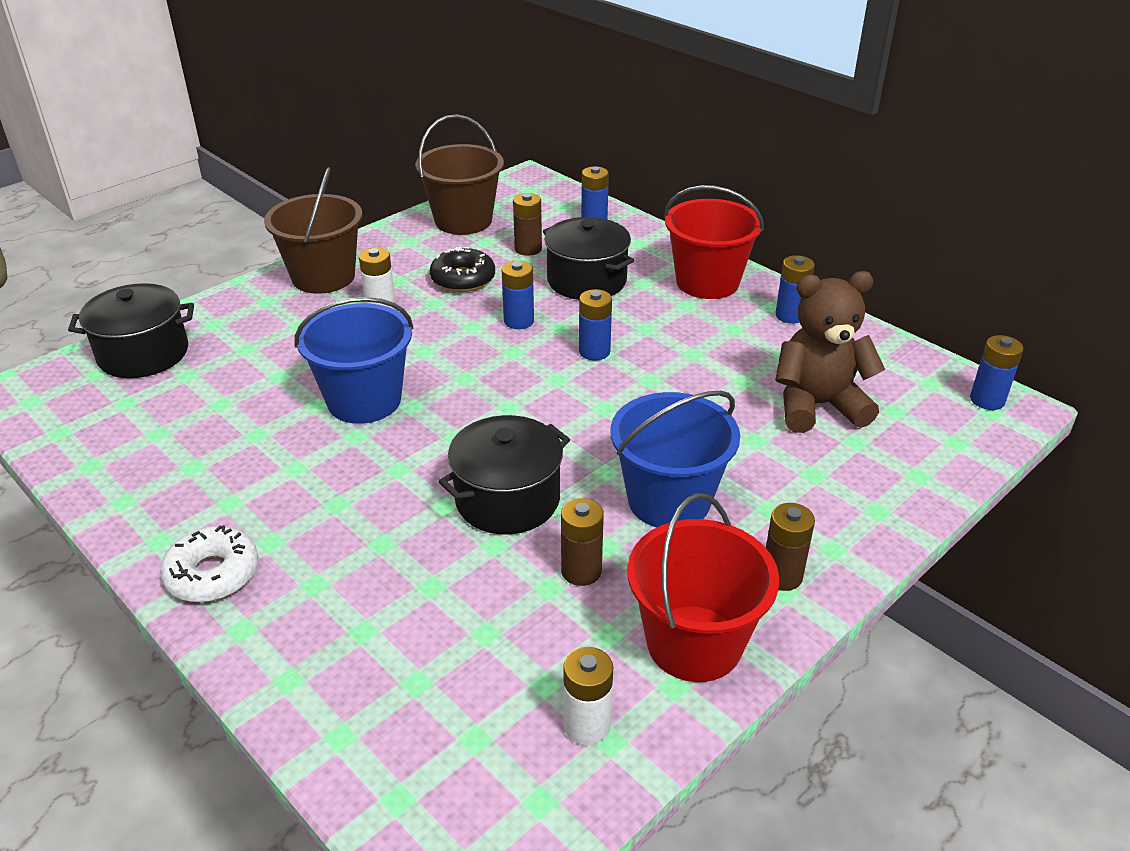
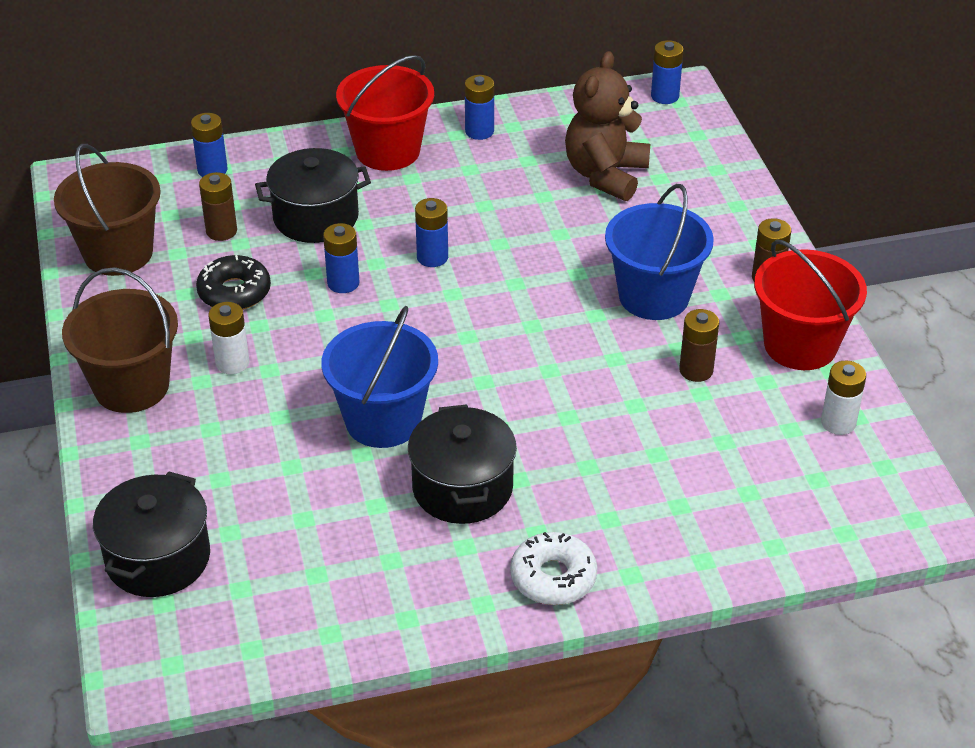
camera: 60 degrees left, 5 degrees up
(507, 499) = (588, 379): black pot -> black pot (462, 488)

